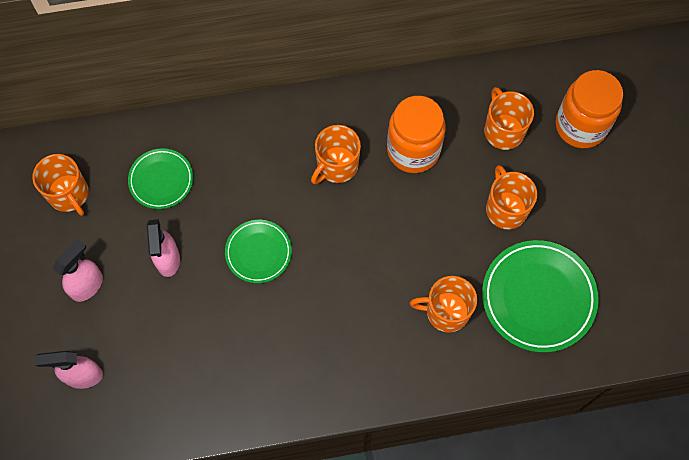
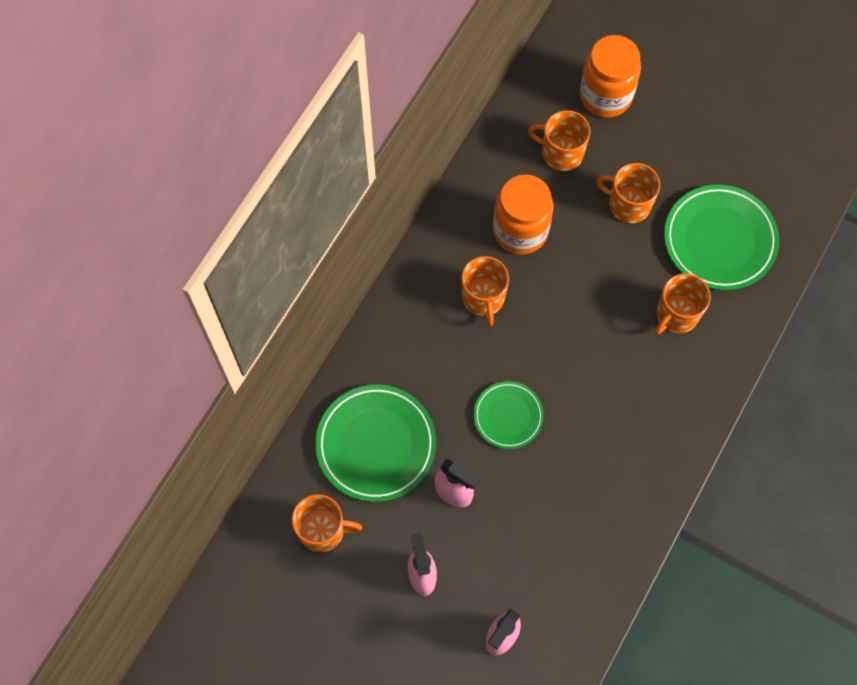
camera: 50 degrees left, 0 degrees up
(161, 180) = (376, 444): green plate -> green plate, size x1.70

